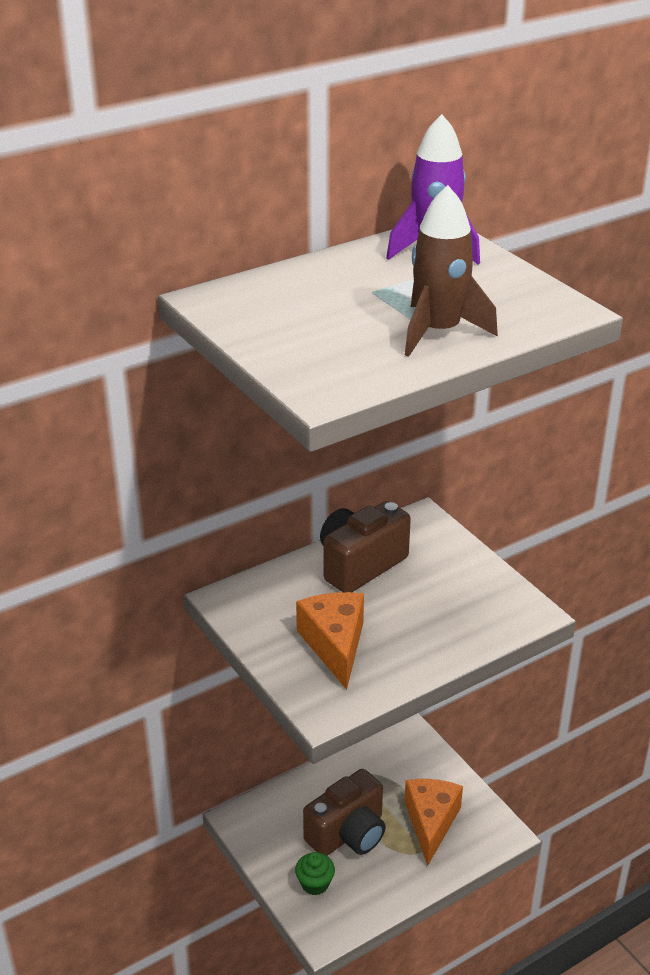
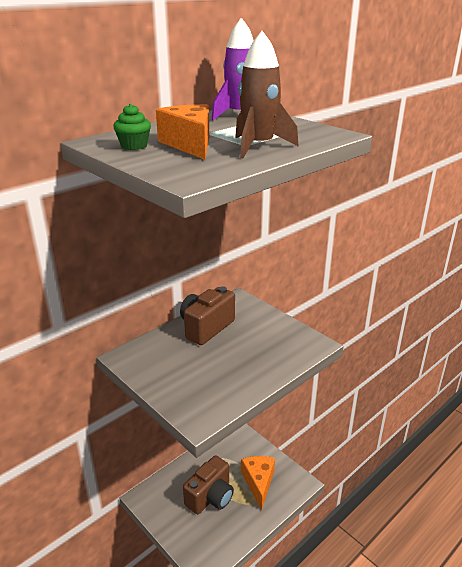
camera: 10 degrees left, 5 degrees down
(315, 883) = (195, 533): green cupcake -> green cupcake (134, 146)
(335, 645) = (199, 377): orange cheese -> orange cheese (190, 144)

